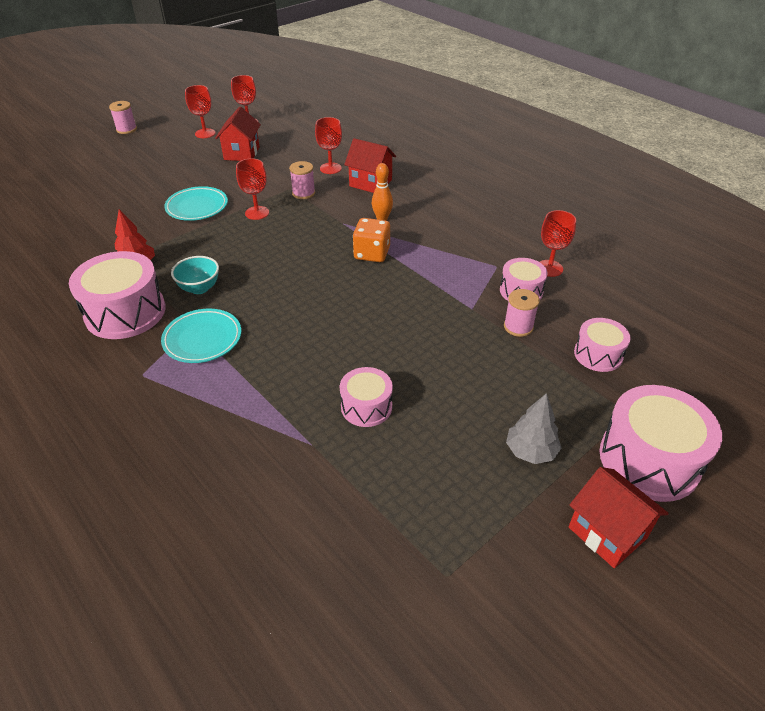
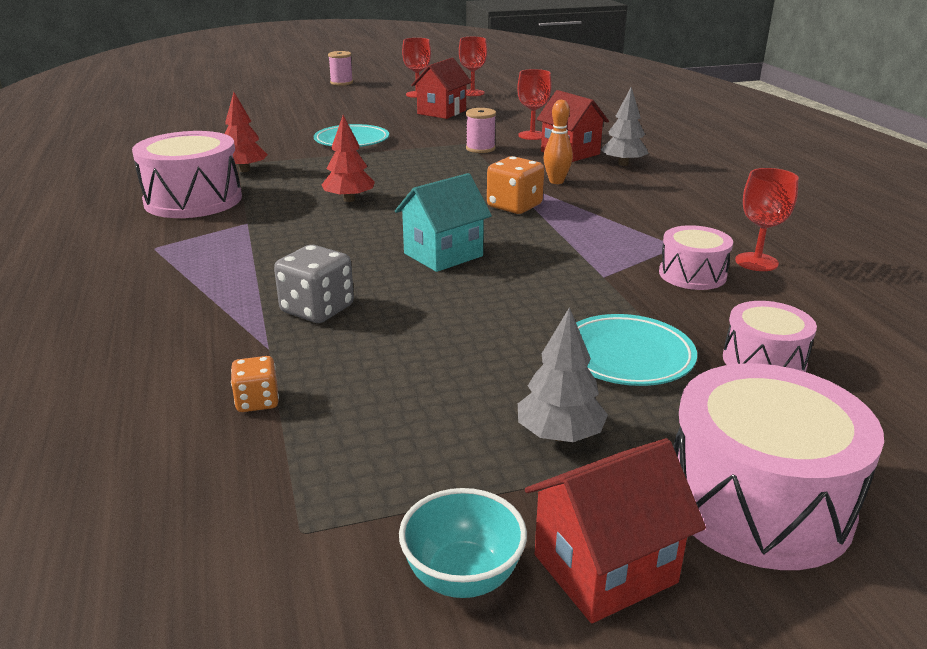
camera: 25 degrees right, 15 degrees down
(199, 288) = (287, 197): turquoise bowl -> turquoise bowl (462, 577)
(202, 339) = (246, 234): turquoise plate -> turquoise plate (627, 356)
(249, 278) = (349, 200): none -> red tree
(257, 213) = (411, 154): red goblet -> none
(316, 398) = (317, 309): none -> grey dice
(343, 492) = (257, 401): none -> orange dice
(359, 318) = (443, 255): none -> turquoise house
(366, 406) = (371, 331): pink drum -> none
(414, 187) = (623, 164): none -> grey tree
(518, 327) = (657, 306): pink spool -> none
(607, 532) = (604, 568): red house -> red house turned 75 degrees clockwise

